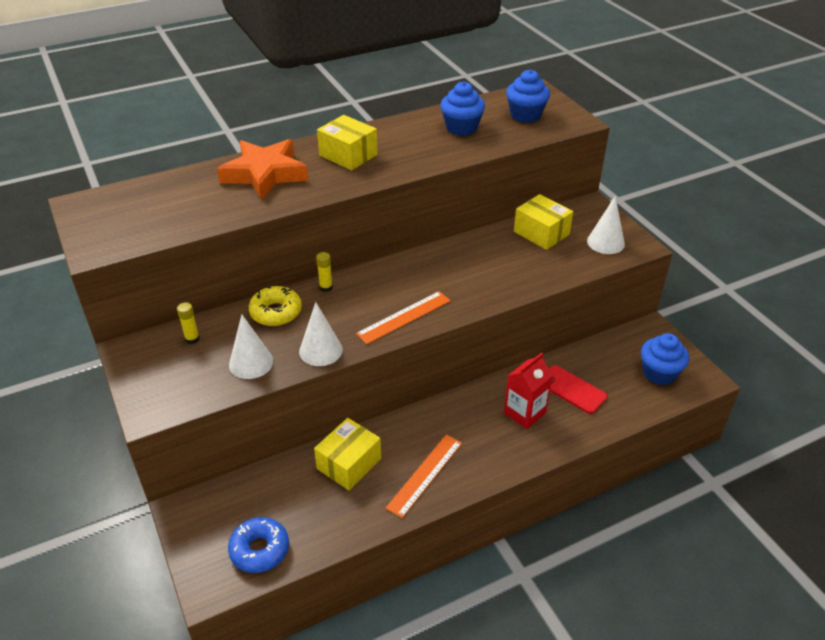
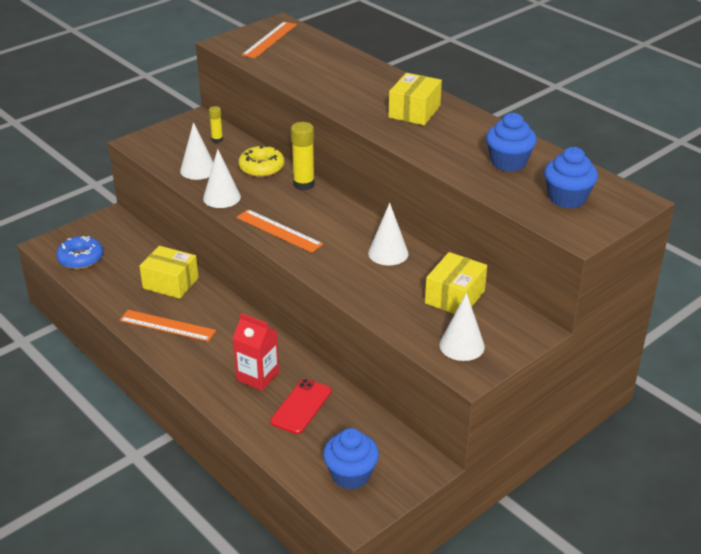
camera: 75 degrees right, 5 degrees down
(117, 216) = (270, 39): none -> orange ruler
(265, 174) = (360, 81): orange star -> none
(326, 287) = (304, 184): yellow glue stick -> yellow glue stick, size x1.75
(467, 256) = (388, 253): none -> white cone

